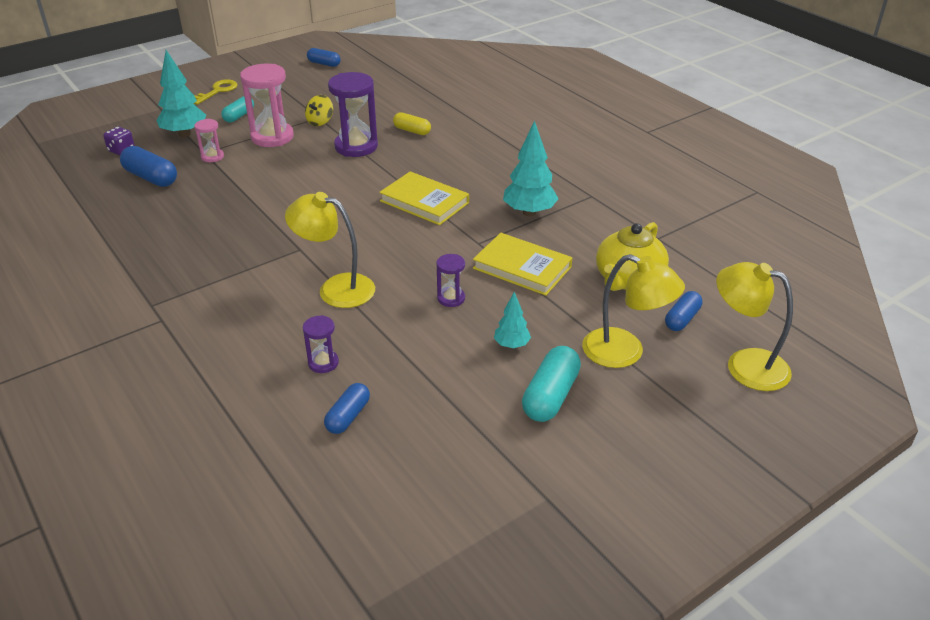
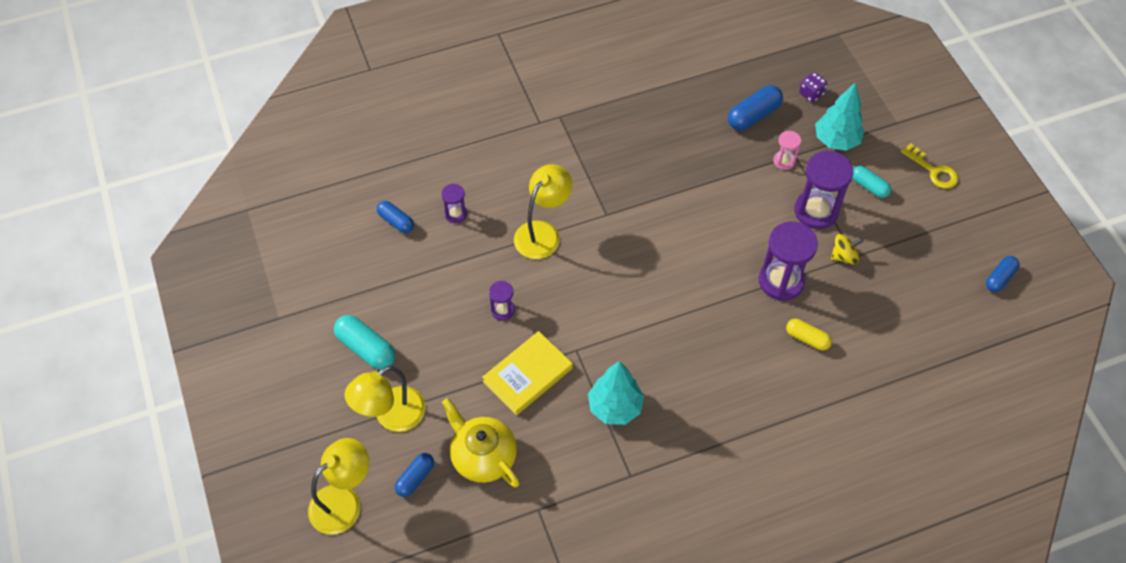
camera: 105 degrees right, 20 degrees up
(272, 137) = (816, 211): pink hourglass -> purple hourglass
(320, 122) = (844, 256): yellow spinning top -> yellow spinning top turned 120 degrees clockwise
(412, 131) = (807, 338): yellow capsule -> yellow capsule turned 75 degrees clockwise
(424, 202) = (657, 321): yellow book -> none
(511, 345) = (430, 338): turquoise tree -> none
(682, 319) = (415, 478): blue capsule -> blue capsule turned 75 degrees clockwise

